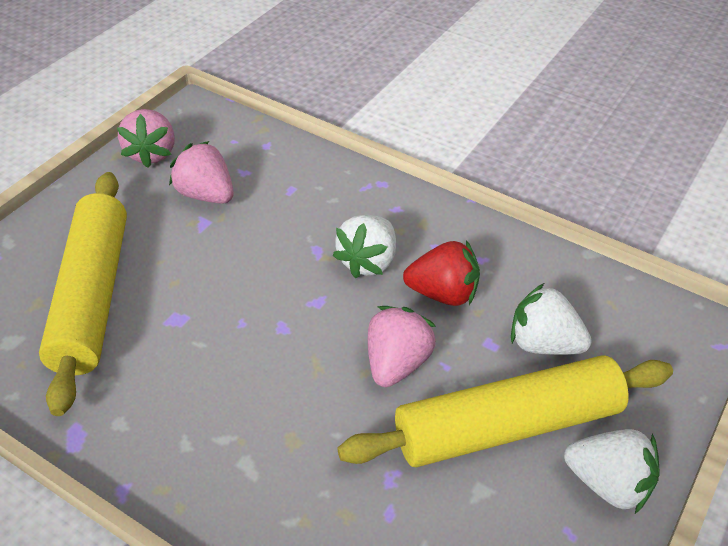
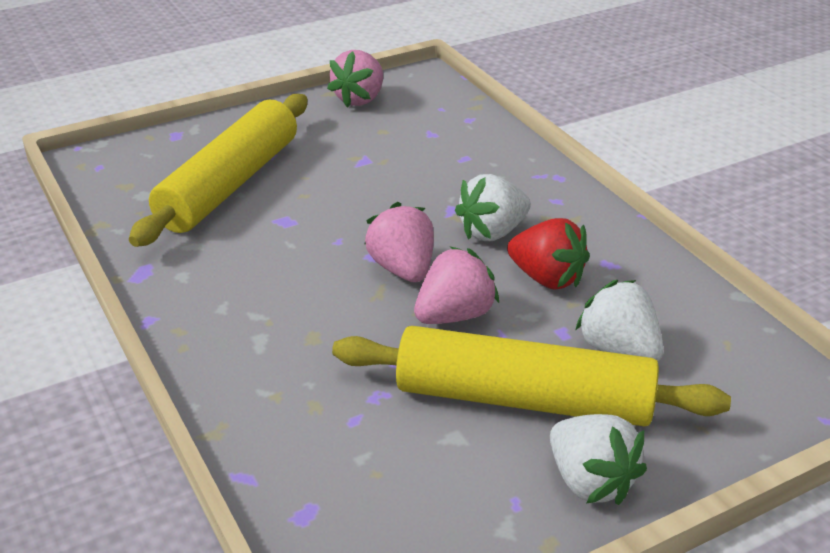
camera: 30 degrees right, 10 degrees down
(206, 195) = (383, 141): pink strawberry -> pink strawberry (403, 269)

